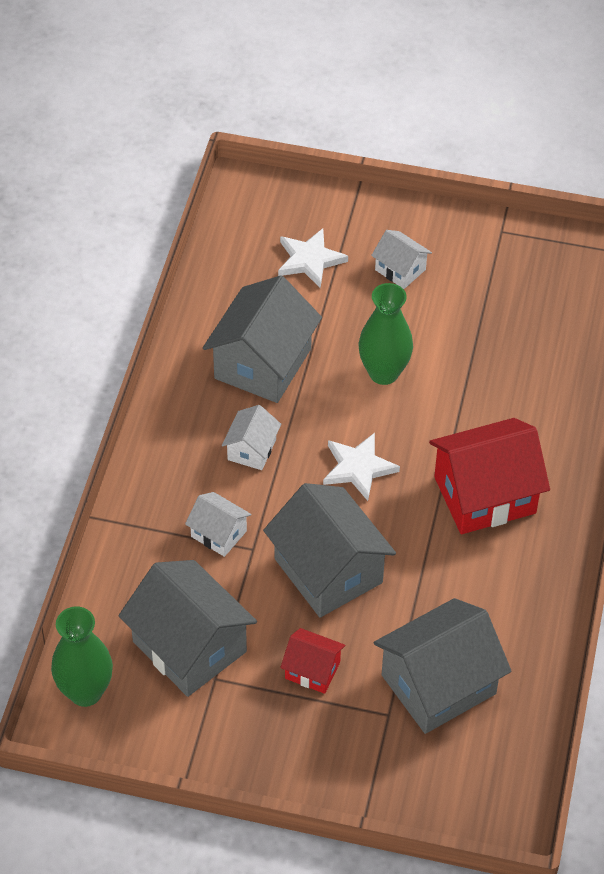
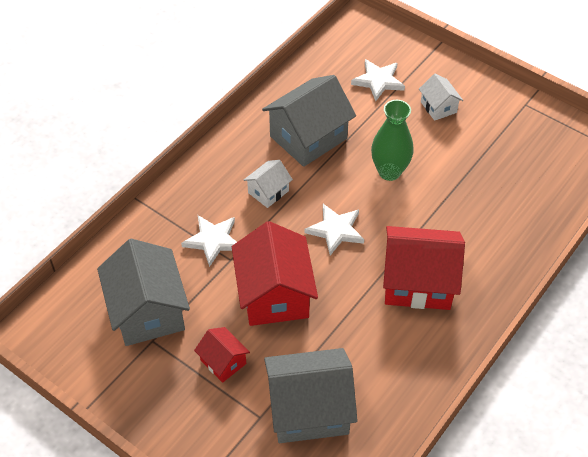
camera: 25 degrees right, 0 degrees up
(85, 692) = (60, 315): green vase -> none
(218, 534) = (213, 240): white house -> white star
(328, 570) = (274, 294): grey house -> red house

